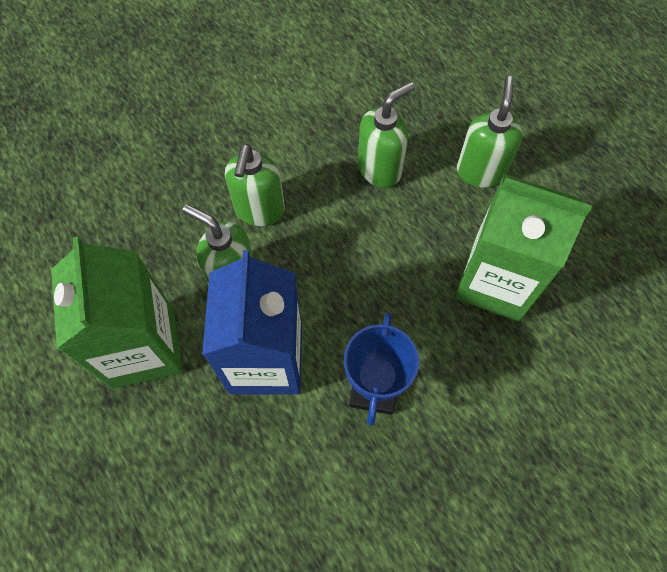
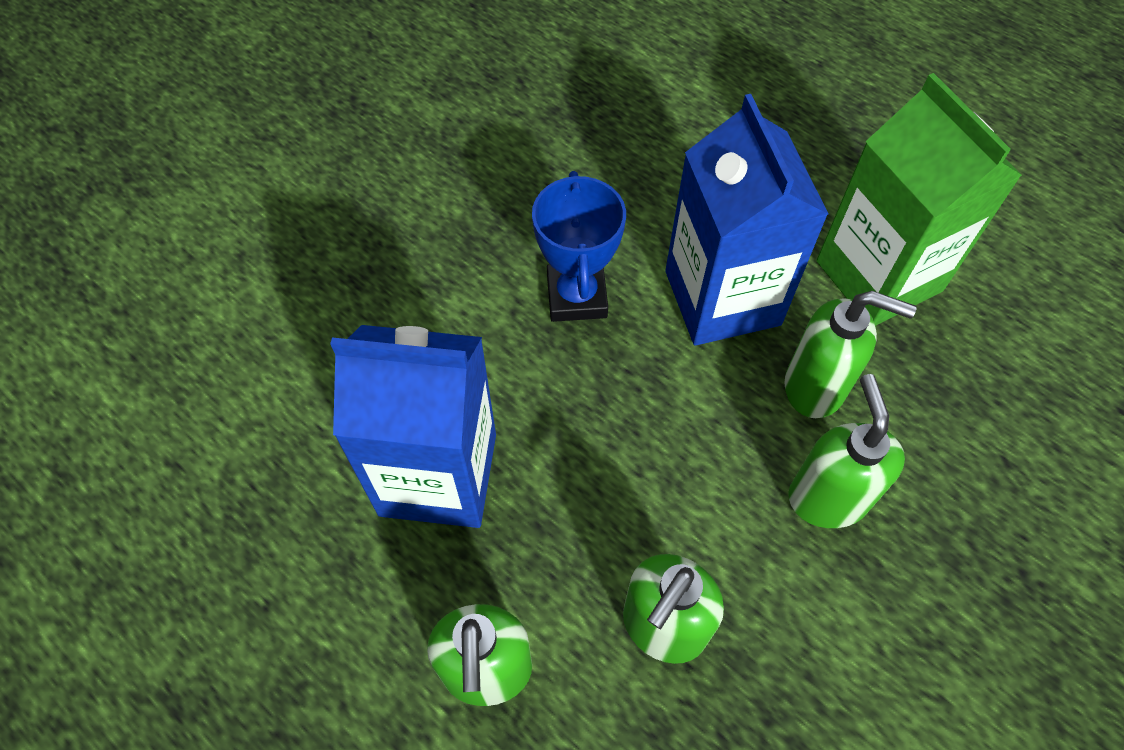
camera: 165 degrees right, 5 degrees down
(495, 281) = (438, 474): green carton -> blue carton

